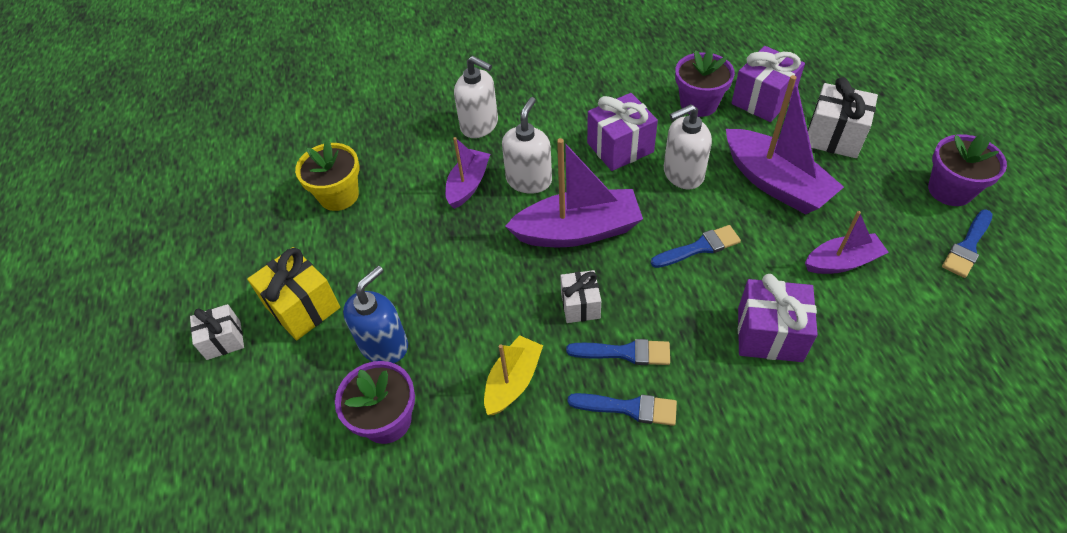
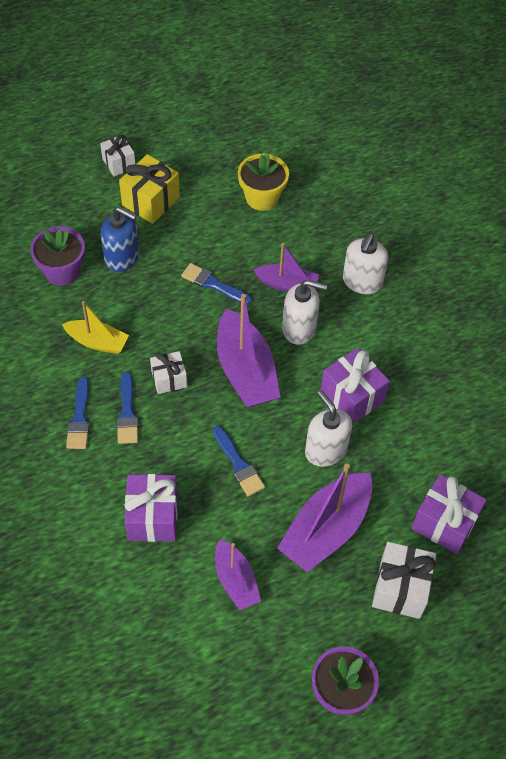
camera: 75 degrees right, 5 degrees up
(699, 104) = (427, 463): purple flower pot -> none
(967, 246) = (267, 695): blue brush -> blue brush (213, 284)

